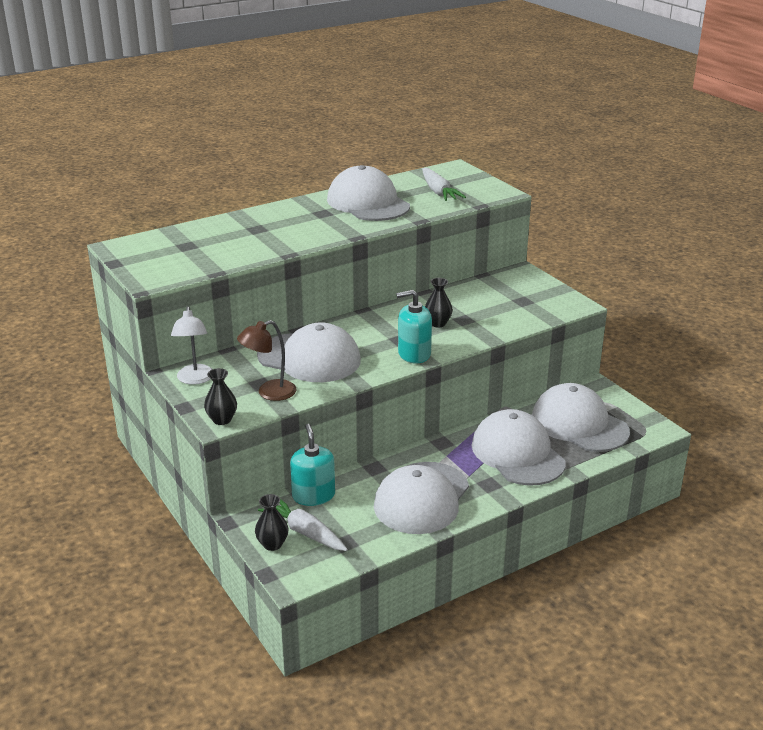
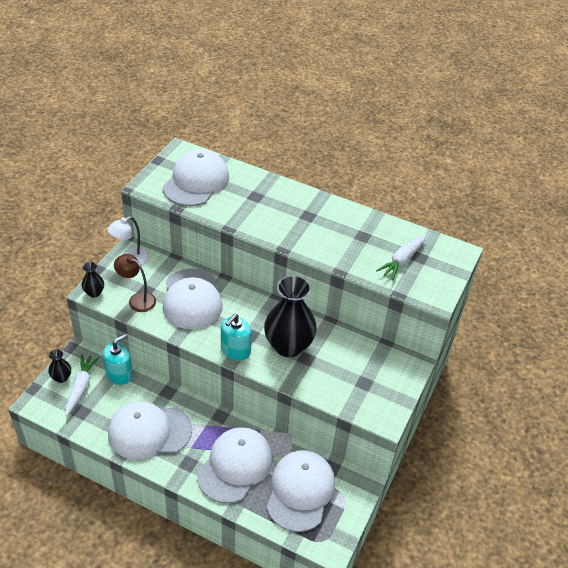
camera: 55 degrees right, 15 degrees up
(368, 203) = (346, 231): white cap -> white cap (196, 182)
(414, 354) = (235, 350): turquoise soap dispenser -> turquoise soap dispenser turned 105 degrees counterclockwise
(437, 323) = (288, 346): black vase -> black vase, size x2.22

